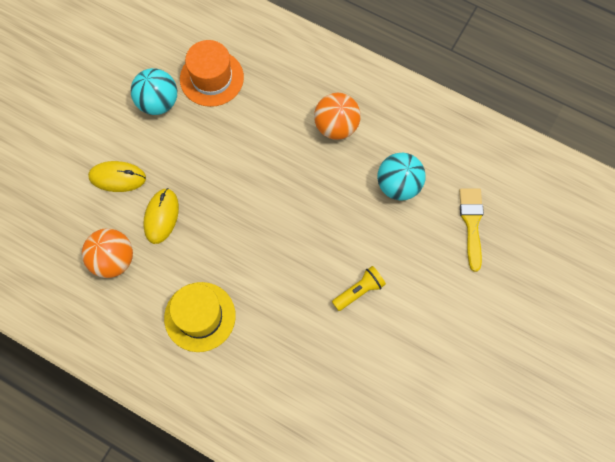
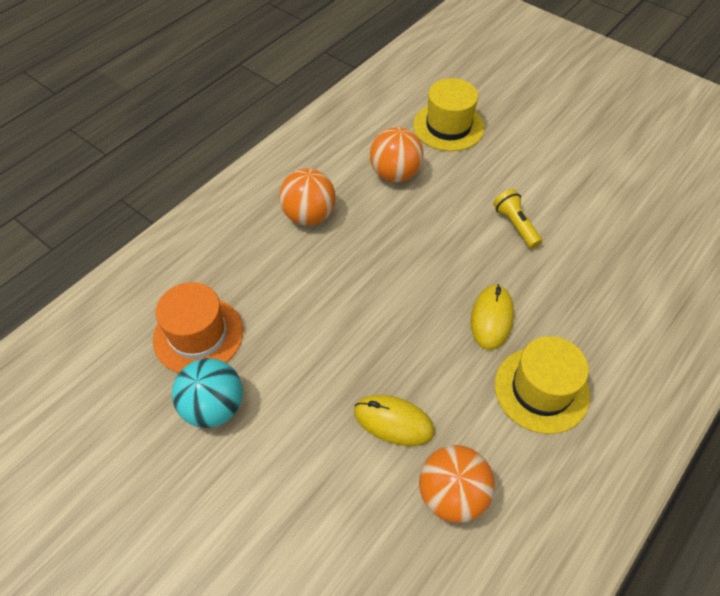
camera: 80 degrees left, 15 degrees down
(117, 177) = (321, 476): yellow mouse -> yellow mouse (491, 318)
(398, 185) = (395, 174): turquoise ball -> orange ball
(471, 224) = (448, 126): yellow brush -> yellow hat

